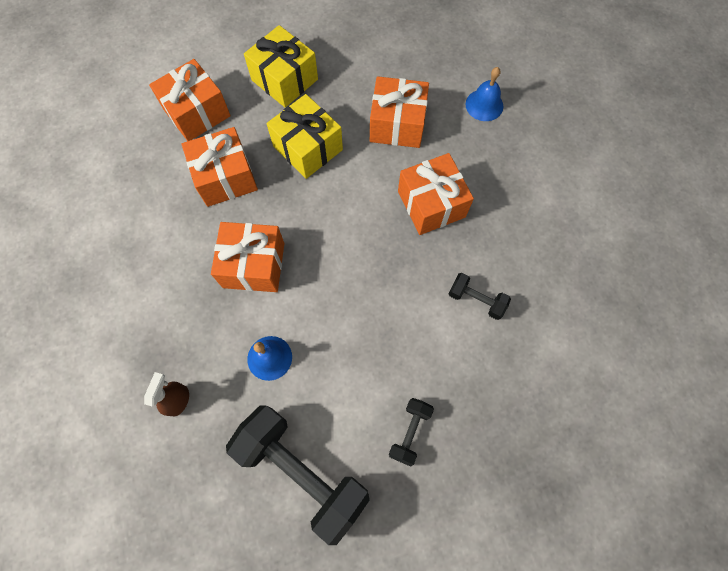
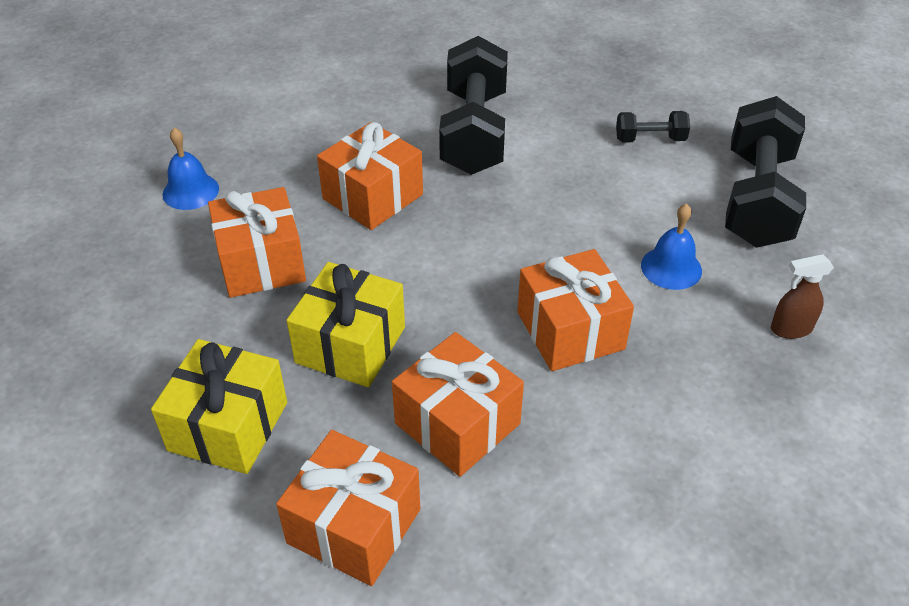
camera: 115 degrees left, 25 degrees down
(476, 300) = (474, 132): black dumbbell -> black dumbbell, size x2.17

